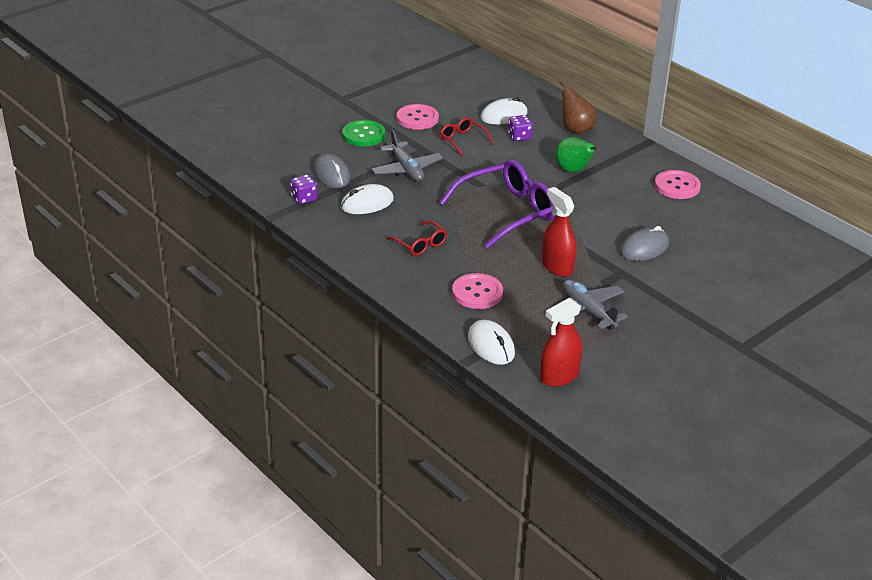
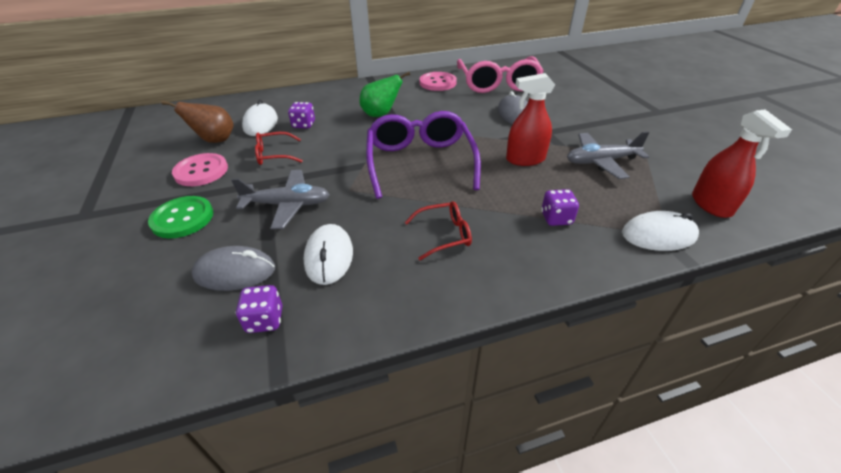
camera: 65 degrees left, 5 degrees up
(477, 293) = (556, 218): pink button -> purple dice
(576, 129) = (322, 98): brown pear -> brown pear (215, 140)
(714, 226) = (498, 83): none -> pink glasses

